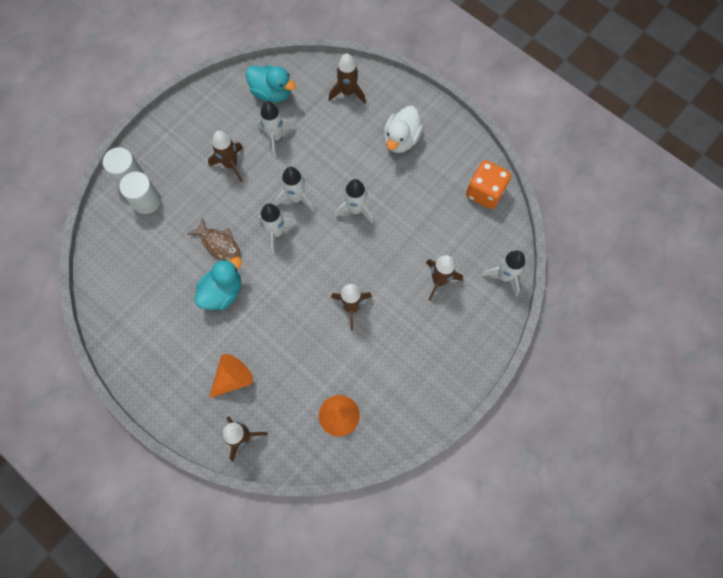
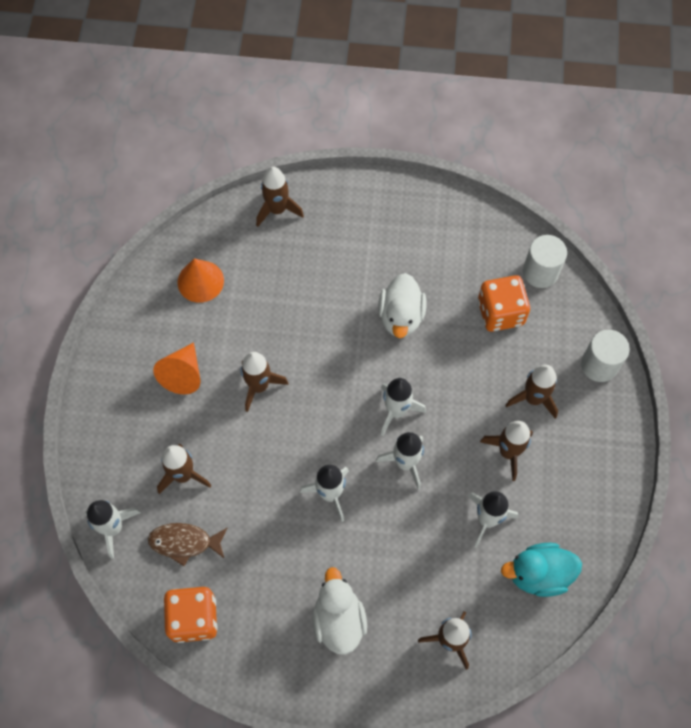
camera: 145 degrees right, 5 degrees down
(146, 201) = (559, 352): white cylinder -> white cylinder (540, 272)
(157, 250) = (500, 312): none -> orange dice
(188, 184) = (533, 398): none -> brown rocket
(219, 244) = (445, 359): brown fish -> brown fish (184, 542)
(222, 292) = (401, 316): turquoise duck -> white duck
(233, 378) = (326, 249): orange cone -> orange cone (183, 374)

